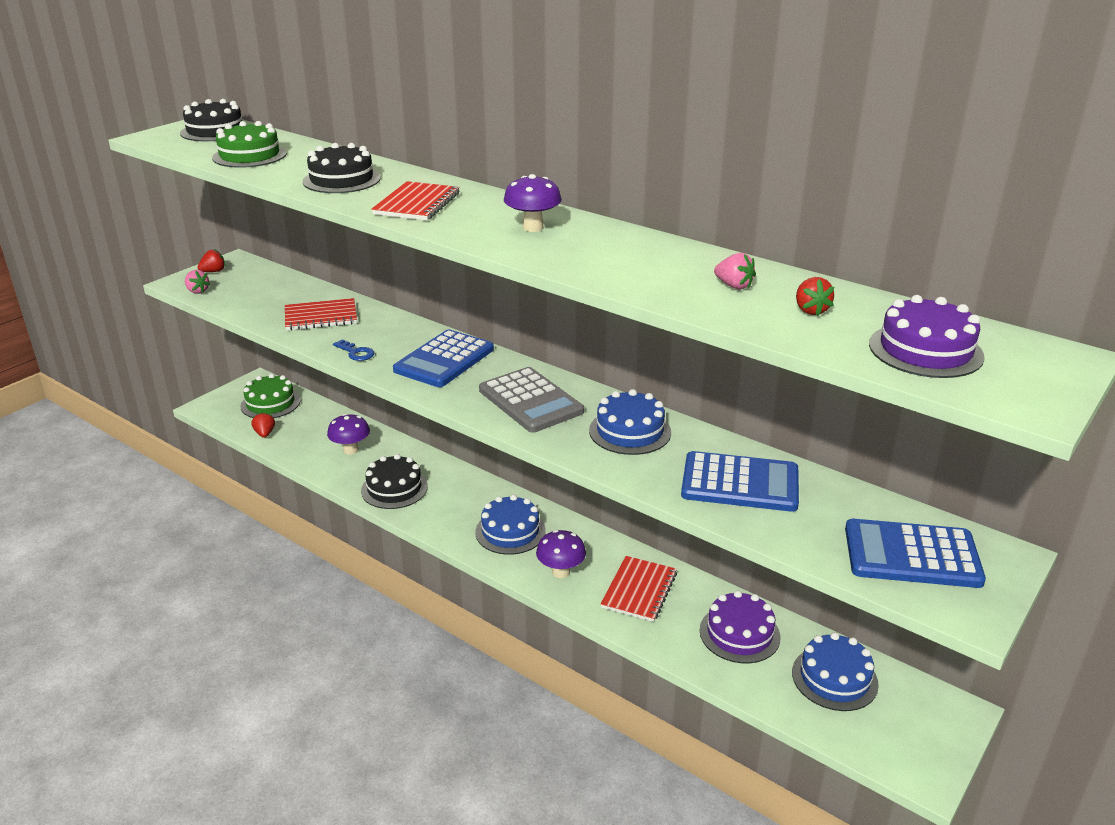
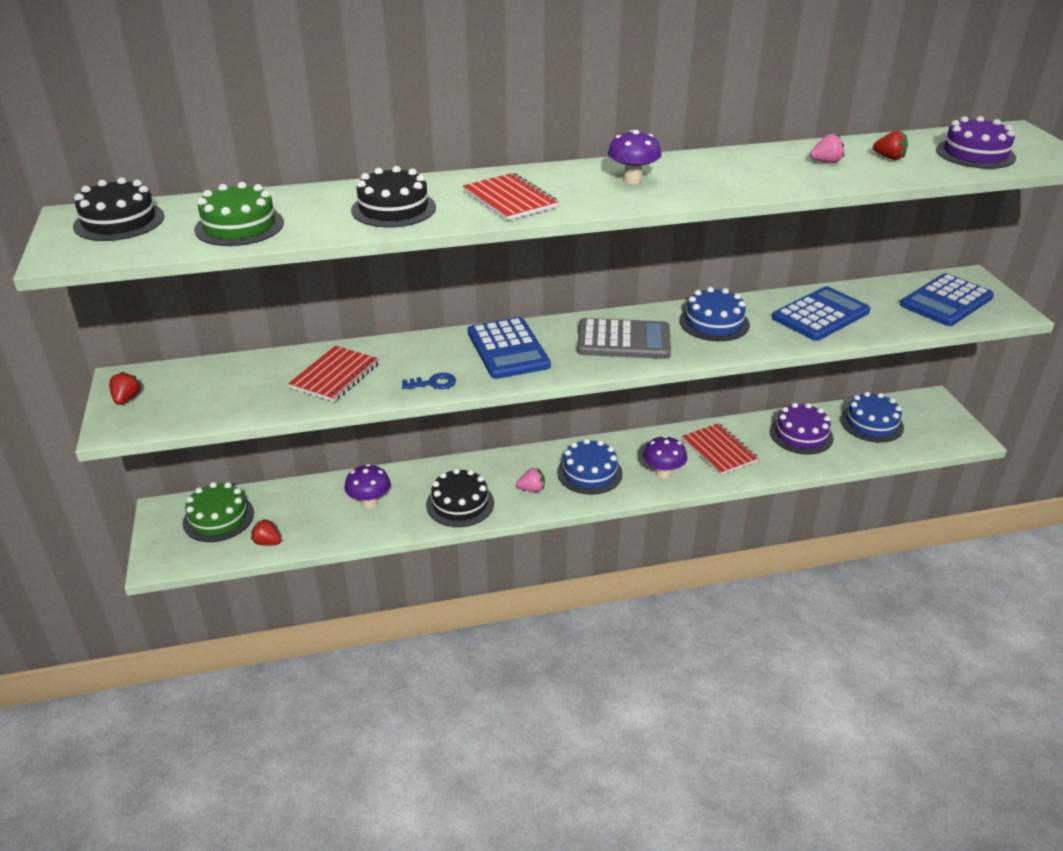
camera: 50 degrees left, 5 degrees up
(197, 291) = (157, 423): pink strawberry -> pink strawberry (532, 489)

